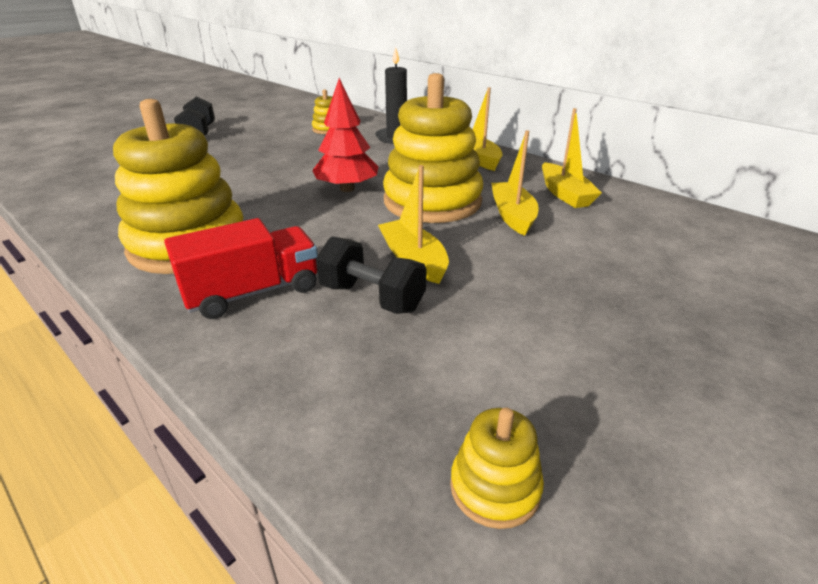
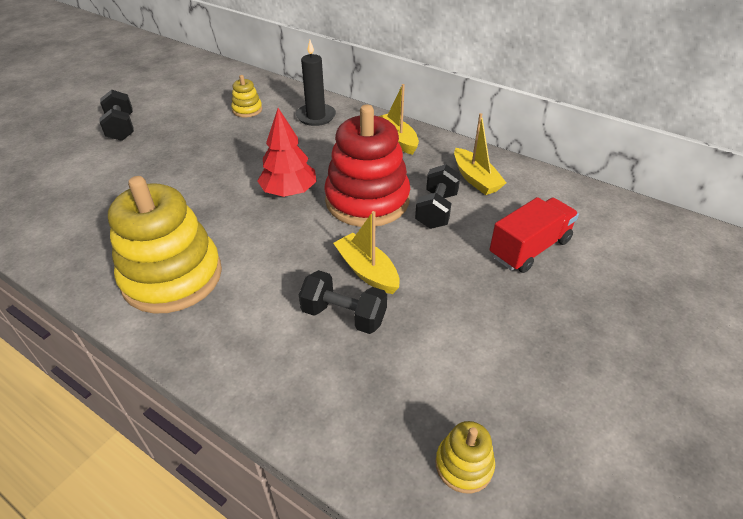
camera: 10 degrees left, 10 degrees up
(252, 292) = (247, 323): red truck -> red truck (529, 248)
(432, 202) = (367, 200): yellow stacking toy -> red stacking toy
(512, 216) = (436, 210): yellow boat -> black dumbbell

